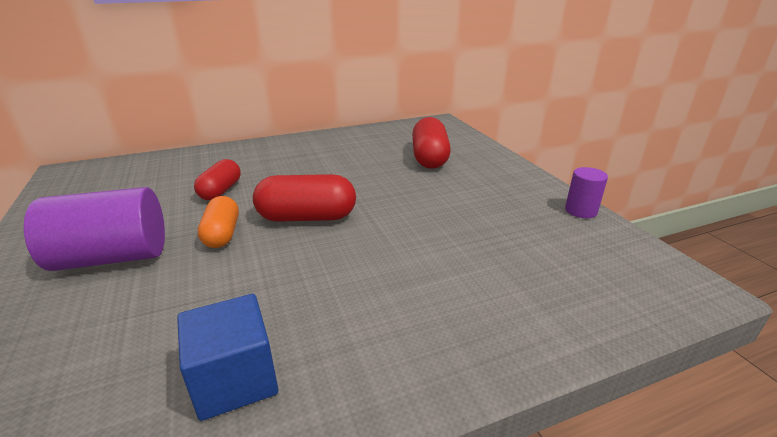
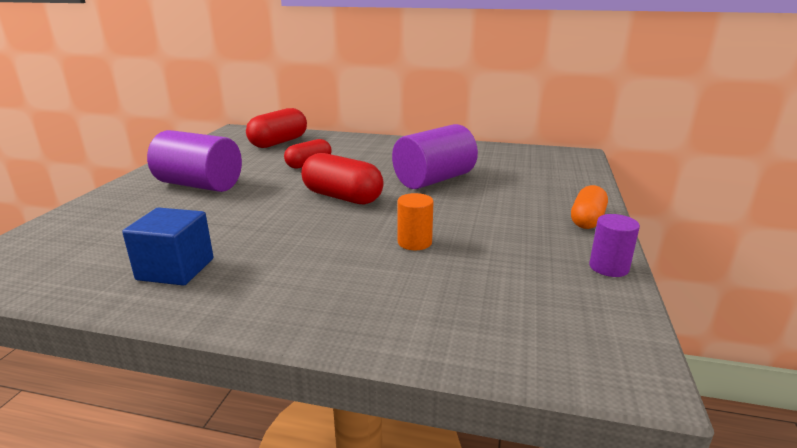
camera: 35 degrees right, 5 degrees down
(222, 234) = (273, 191): orange capsule -> orange capsule (587, 220)
(366, 174) = (434, 180): none -> purple cylinder
(429, 158) = (513, 182): red capsule -> red capsule (279, 142)
(433, 241) = (414, 242): none -> orange cylinder

